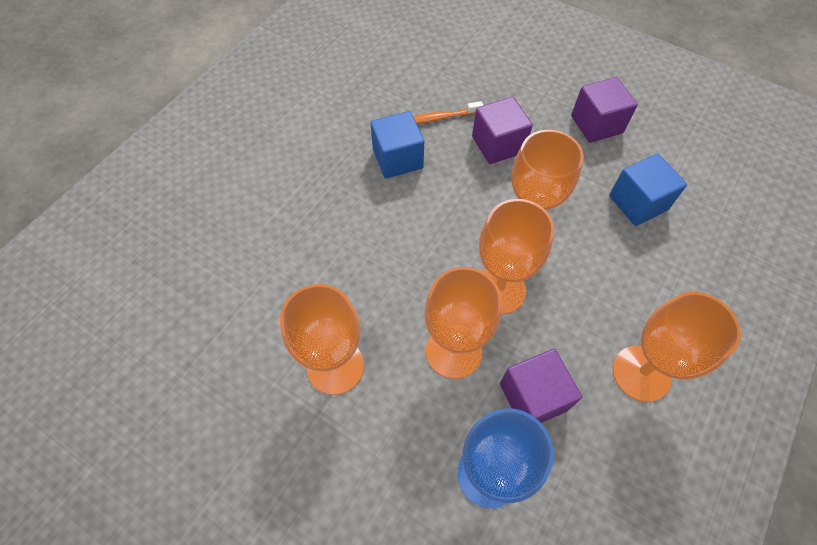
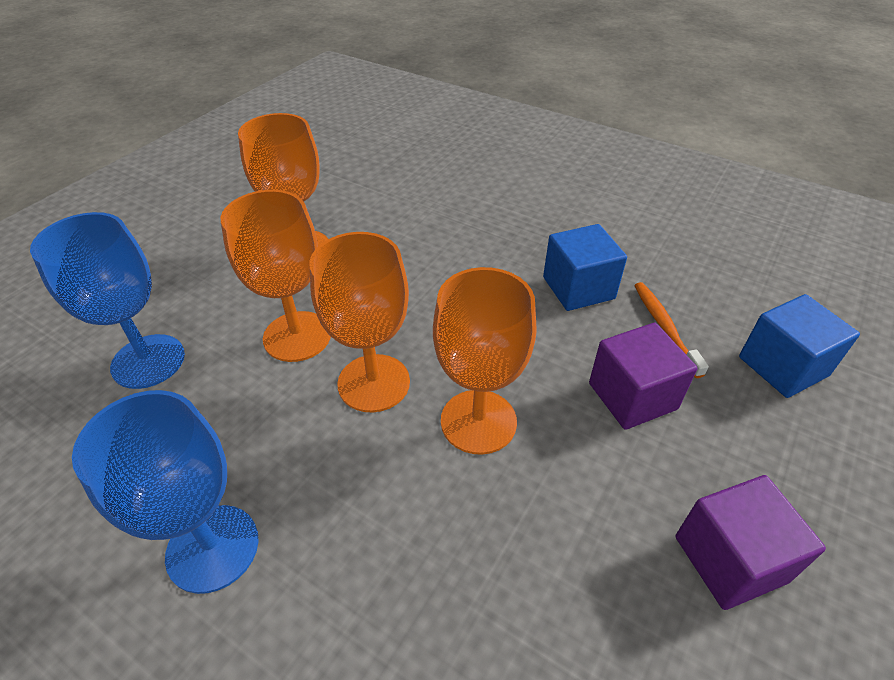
camera: 90 degrees right, 15 degrees down
(533, 397) = (219, 408): purple cube -> none
(638, 203) = (541, 607): blue cube -> blue cube (783, 366)
(641, 373) = (212, 548): orange goblet -> blue goblet

